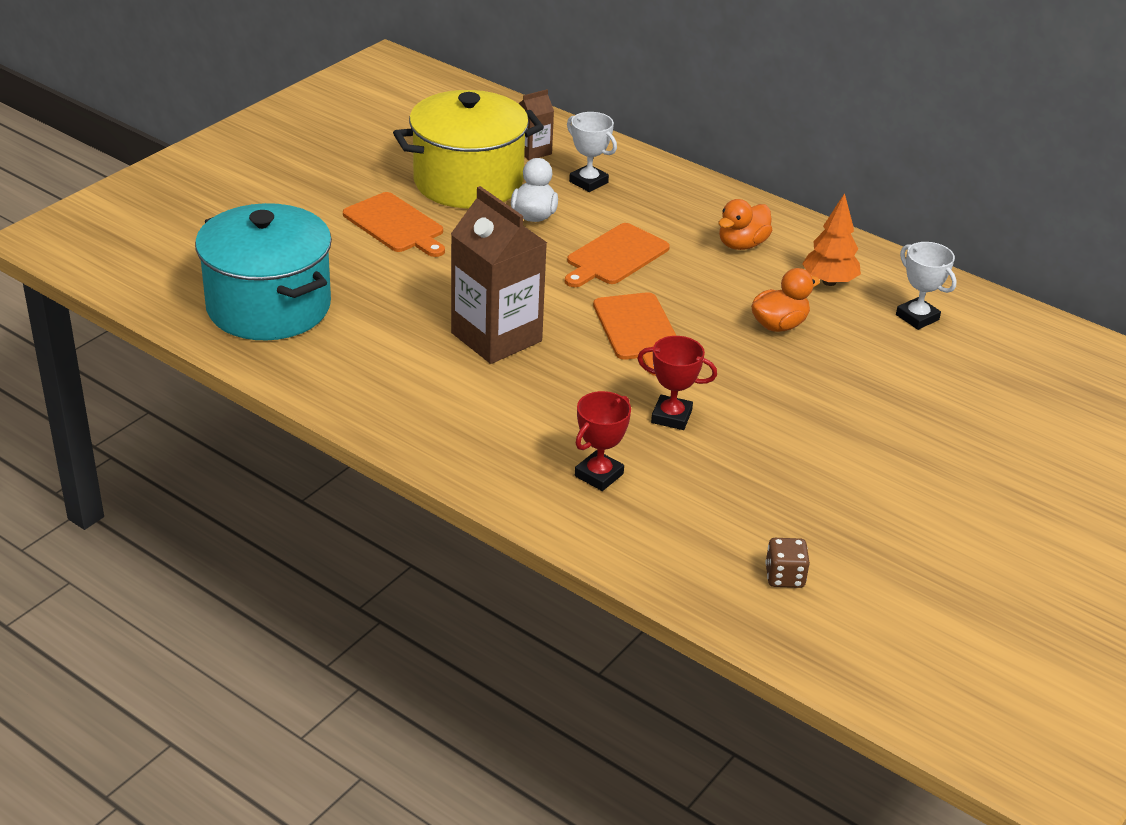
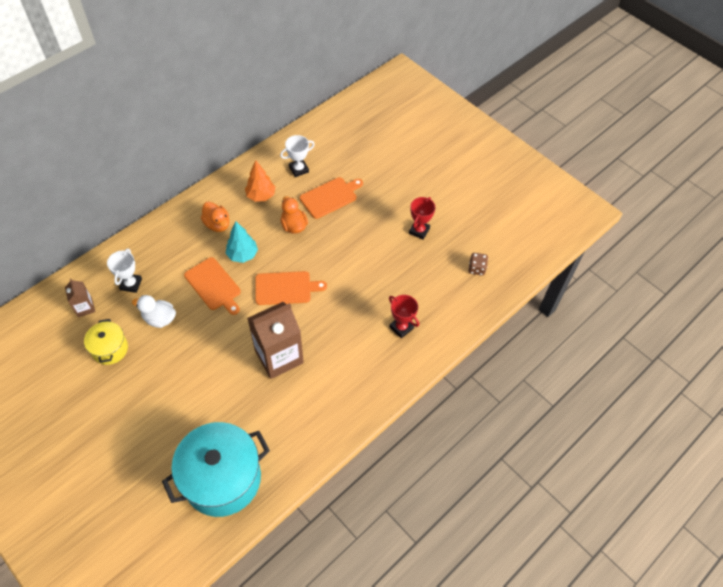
camera: 80 degrees left, 20 degrees up
(396, 225) = (148, 396): orange cutting board -> orange cutting board (330, 197)
(468, 182) = (110, 349): yellow pot -> yellow pot, size x0.51
(588, 182) = (131, 284): white trophy -> white trophy turned 45 degrees counterclockwise
(671, 416) = (360, 288): red trophy -> red trophy (419, 231)
(689, 277) = (242, 255): none -> turquoise tree

